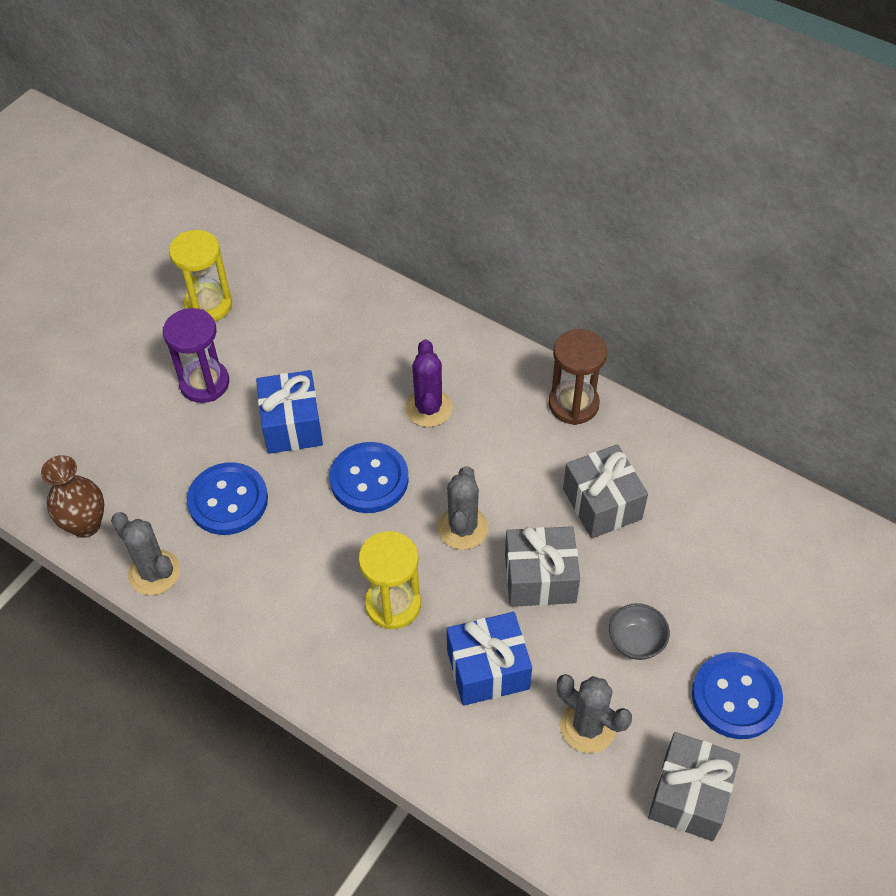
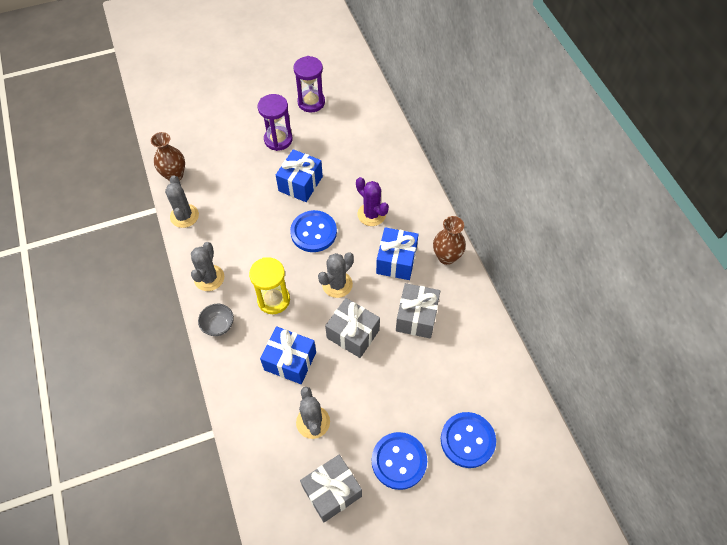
camera: 35 degrees right, 5 degrees up
(208, 305) = (311, 102): yellow hourglass -> purple hourglass
(228, 500) = (242, 202): blue button -> blue button (467, 440)
(272, 635) = (209, 278): none -> grey cactus
(428, 408) = (371, 214): purple cactus -> purple cactus turned 75 degrees counterclockwise
(514, 448) = (396, 261): none -> blue gift
(573, 404) = (446, 257): brown hourglass -> brown vase
(636, 642) = (372, 398): grey bowl -> grey bowl (218, 325)

